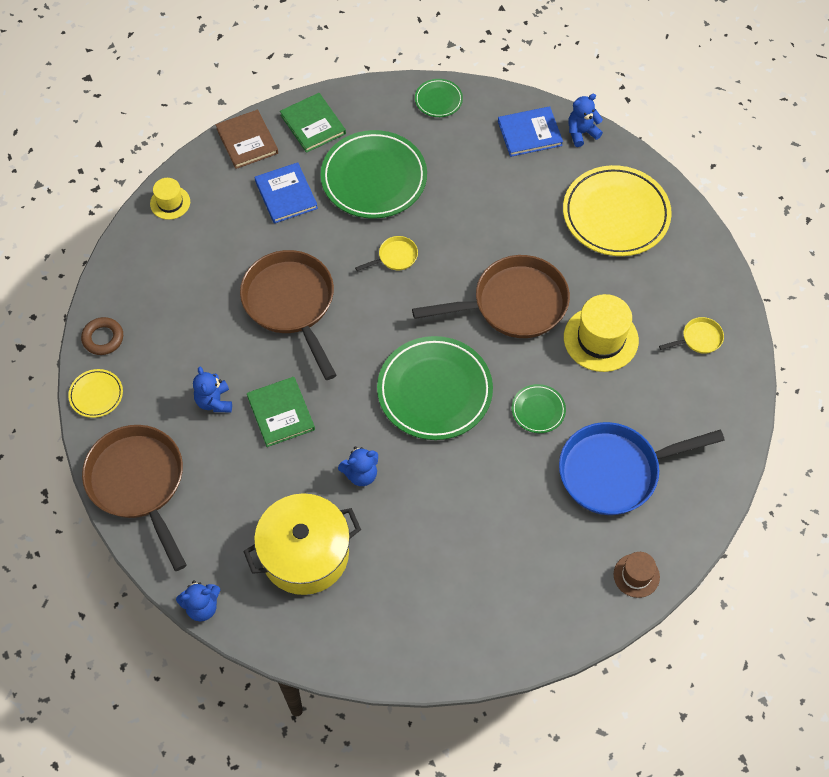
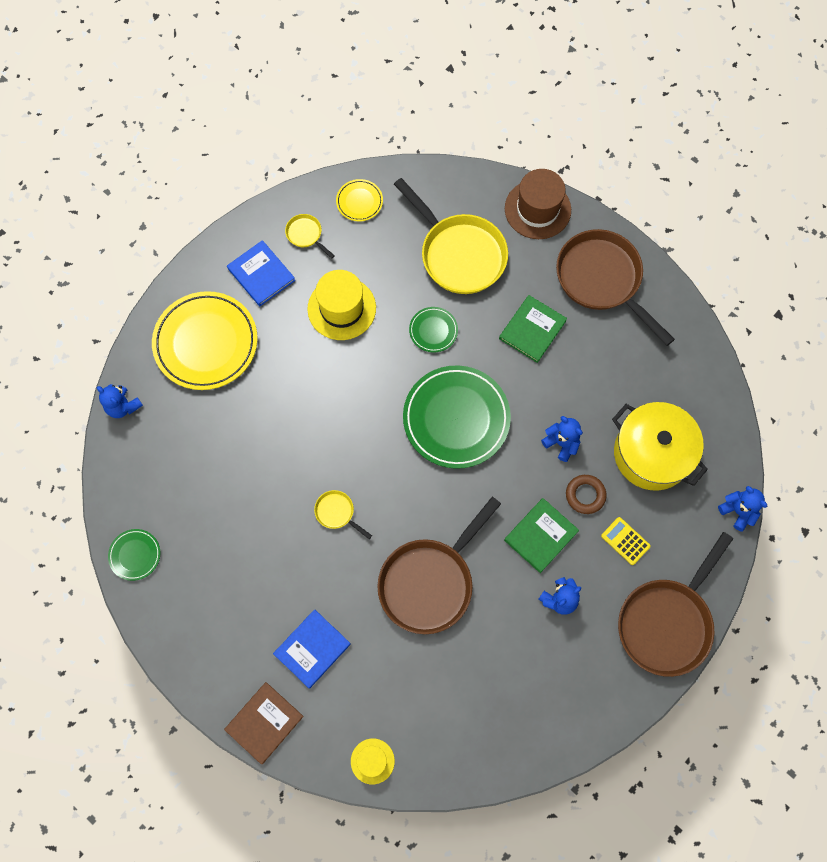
camera: 115 degrees left, 10 degrees up
(96, 395) = (607, 710): yellow plate -> yellow plate (359, 202)
(103, 338) = (549, 739): brown ring -> brown ring (585, 495)
(234, 485) = (625, 541): none -> yellow calculator
(313, 124) = (216, 665): green book -> green book (532, 330)
(374, 178) = (256, 573): green plate -> none
(513, 304) = (340, 391): brown pan -> brown pan (602, 280)
(529, 133) = (142, 452): blue book -> blue book (261, 274)
(615, 471) = (459, 254): blue pan -> yellow pan
(636, 575) = (537, 209): brown hat -> brown hat, size x1.77

